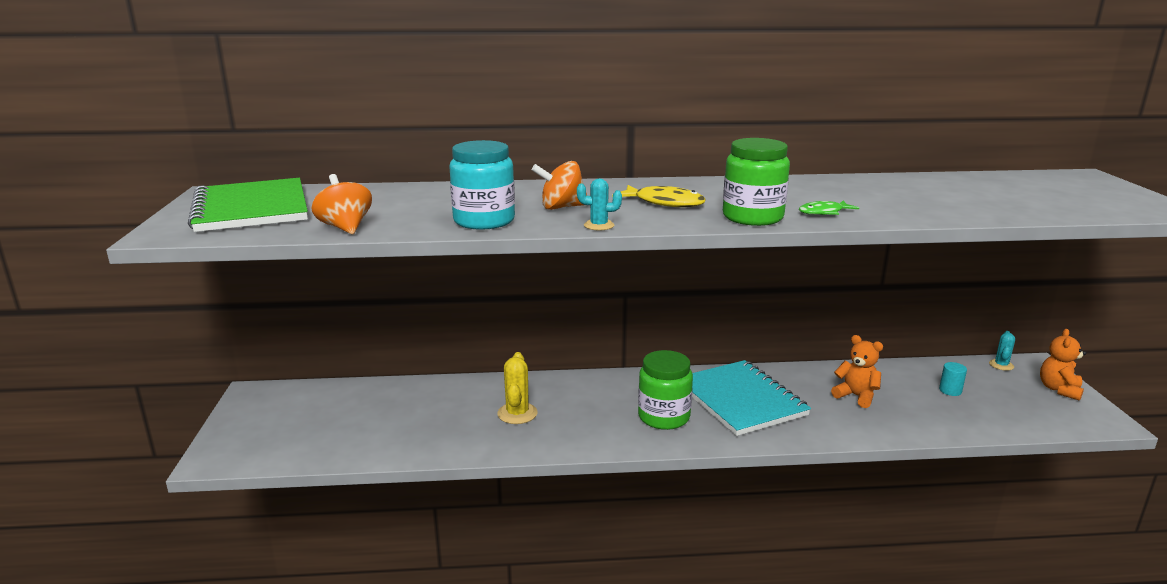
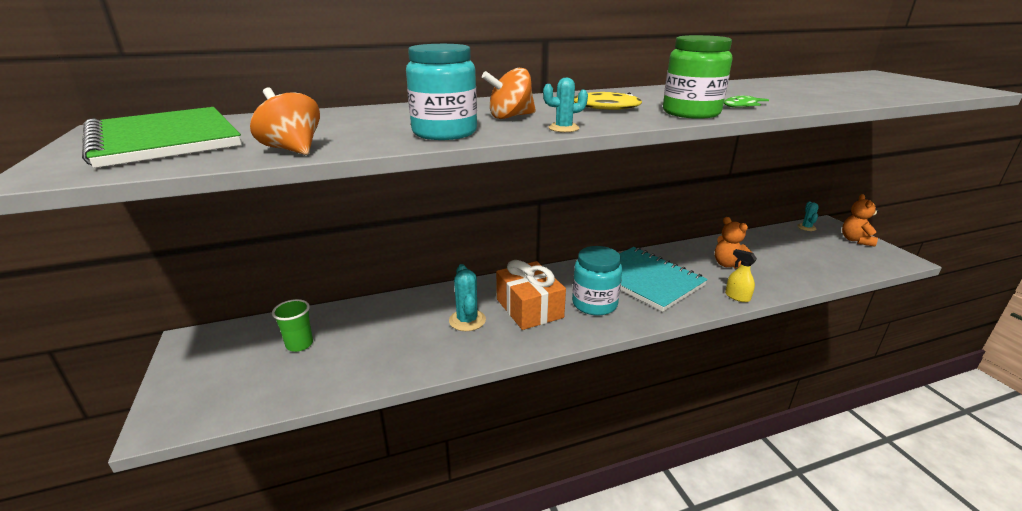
camera: 15 degrees left, 5 degrees up
(347, 411) = (299, 344): none -> green cup
(517, 413) = (467, 320): yellow cactus -> turquoise cactus
(589, 411) = (529, 308): none -> orange gift
(664, 417) = (594, 304): green jar -> turquoise jar
(840, 433) = (737, 297): none -> yellow spray bottle
(856, 396) = (728, 264): orange teddy bear -> orange teddy bear turned 150 degrees counterclockwise
(950, 390) = (788, 251): turquoise cylinder -> none

